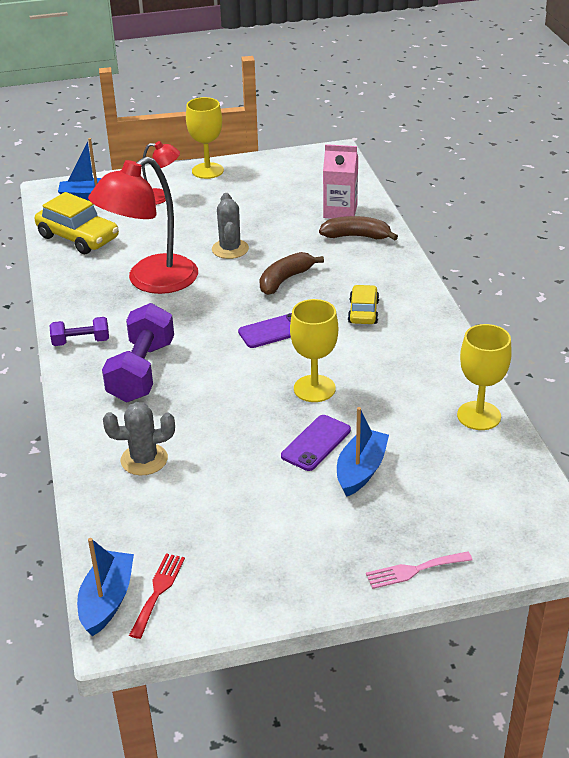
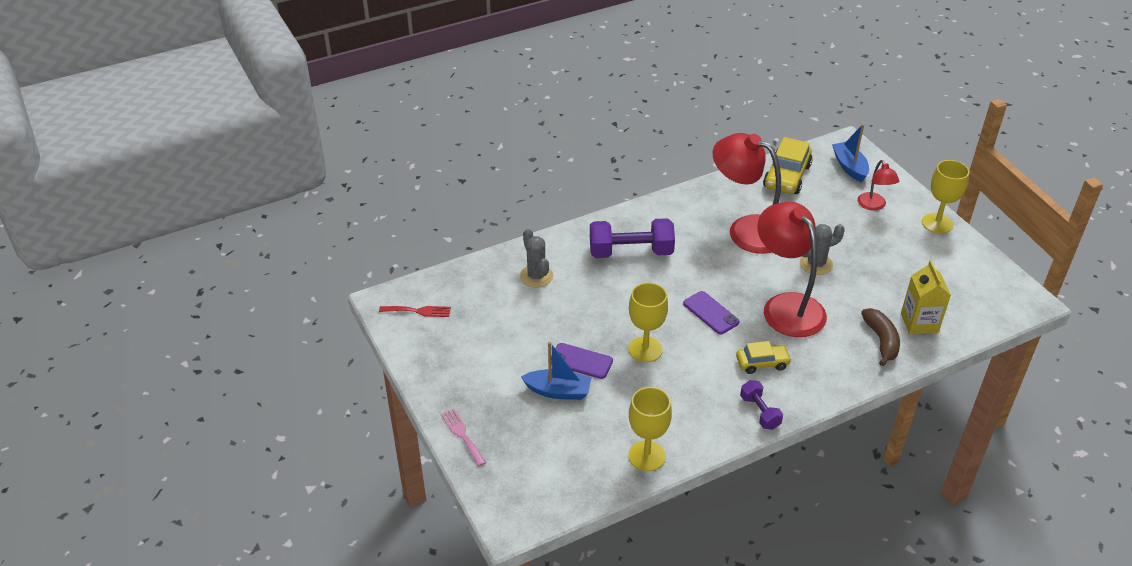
camera: 75 degrees right, 5 degrees up
(81, 342) = (653, 213): purple dumbbell -> purple dumbbell (759, 412)
(107, 600) = (407, 290): blue boat -> none
(285, 280) = (786, 306): brown banana -> red lamp
(340, 211) = (919, 323): pink carton -> yellow carton

